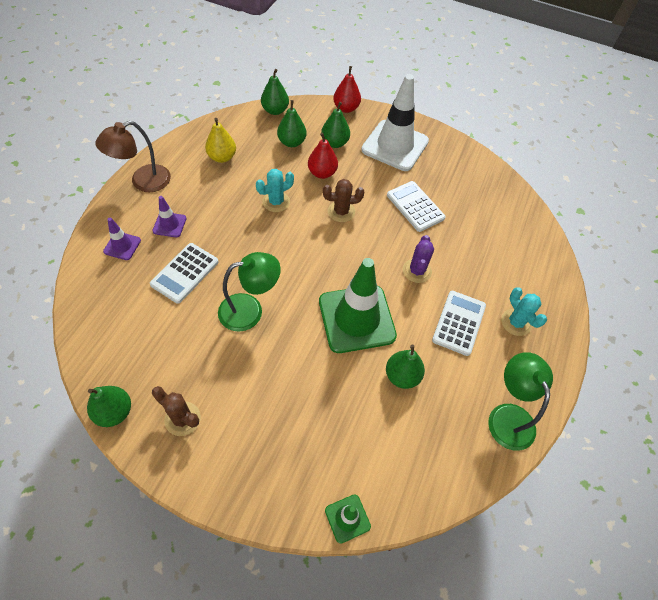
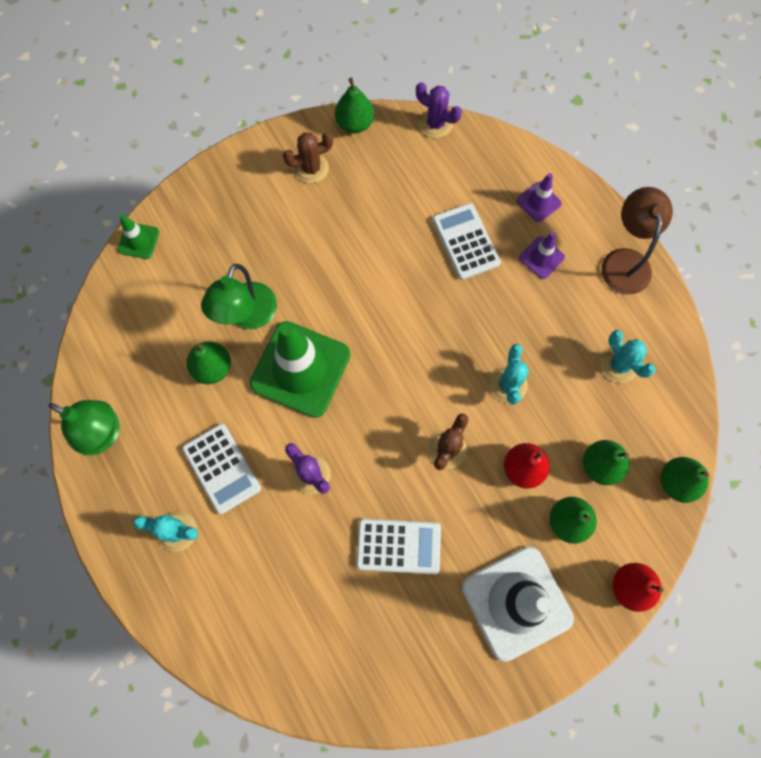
camera: 130 degrees right, 15 degrees up
(81, 348) = (435, 124): none -> purple cactus
(222, 157) = (619, 365): yellow pear -> turquoise cactus
(250, 310) = (381, 277): green lamp -> green lamp (247, 316)

